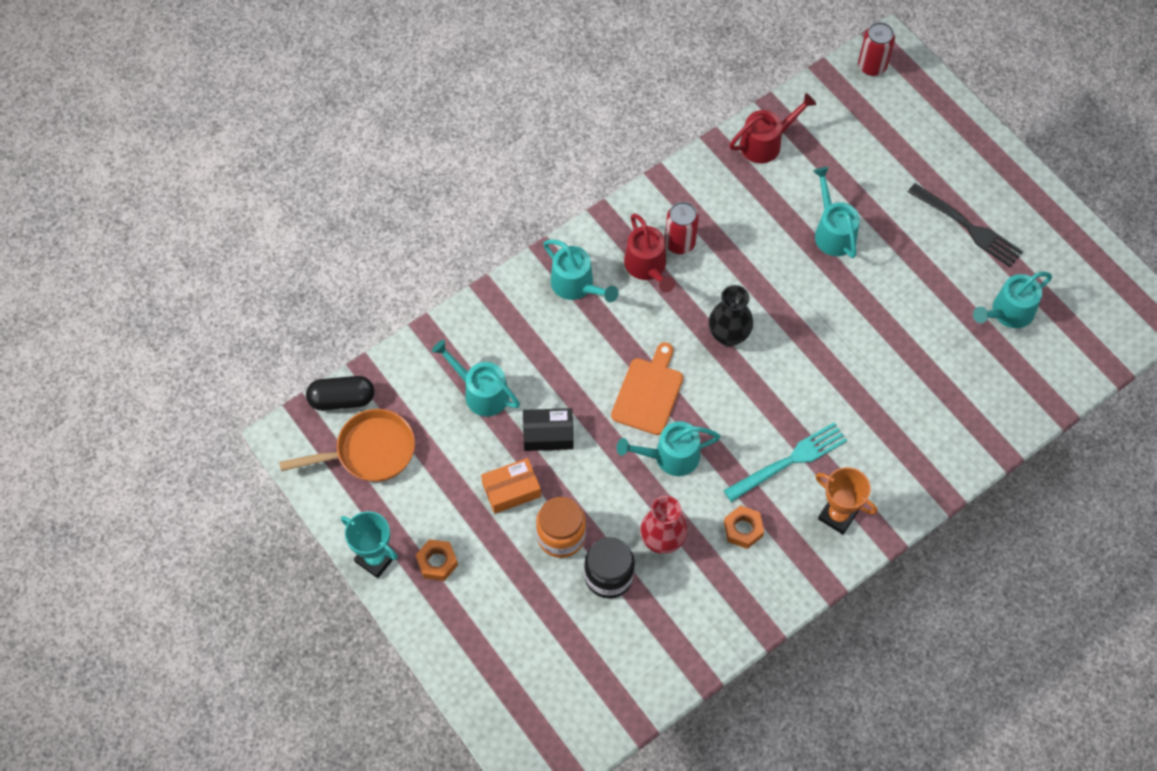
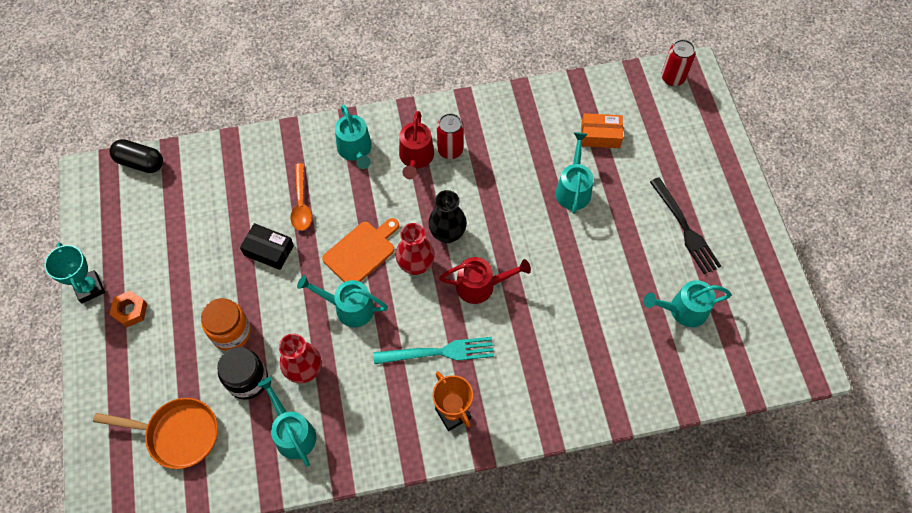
camera: 25 degrees right, 0 degrees up
(369, 451) = (135, 208): orange pan -> orange pan (178, 434)
(481, 392) = (239, 198): turquoise watering can -> turquoise watering can (292, 432)
(511, 490) = (217, 280): orange box -> orange box (600, 135)
(552, 369) = (301, 204): none -> orange spoon
(714, 382) = (416, 265): none -> red vase
(743, 529) = (371, 390): orange nut -> none
(766, 143) = (558, 103): red watering can -> red watering can (481, 286)

